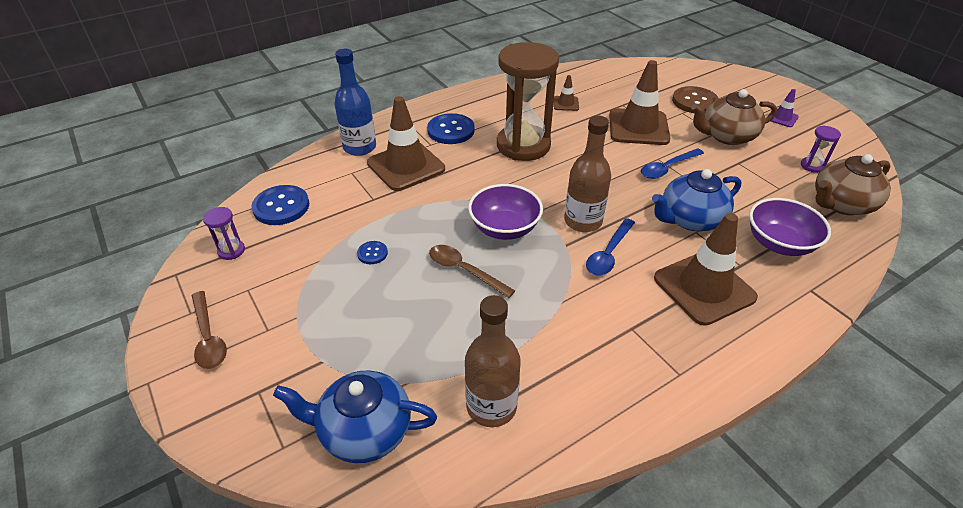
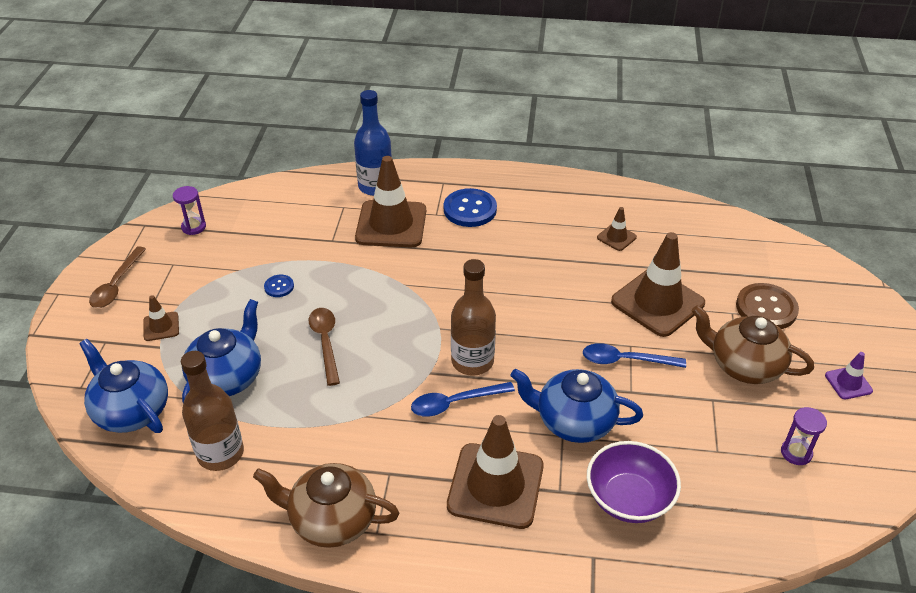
camera: 40 degrees right, 0 degrees up
(281, 207) = (262, 209): blue button -> none
(302, 344) = (161, 326): none -> brown traffic cone
(418, 345) = (227, 377): none -> blue teapot
(504, 228) = (400, 327): purple bowl -> none
(523, 145) = (515, 259): brown hourglass -> none
(841, 204) = (763, 509): brown teapot -> brown teapot (331, 519)

